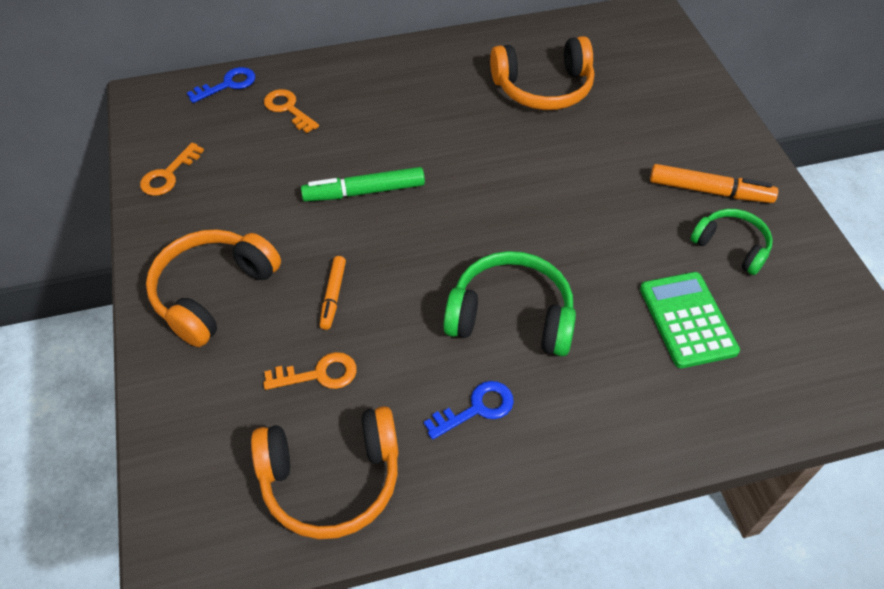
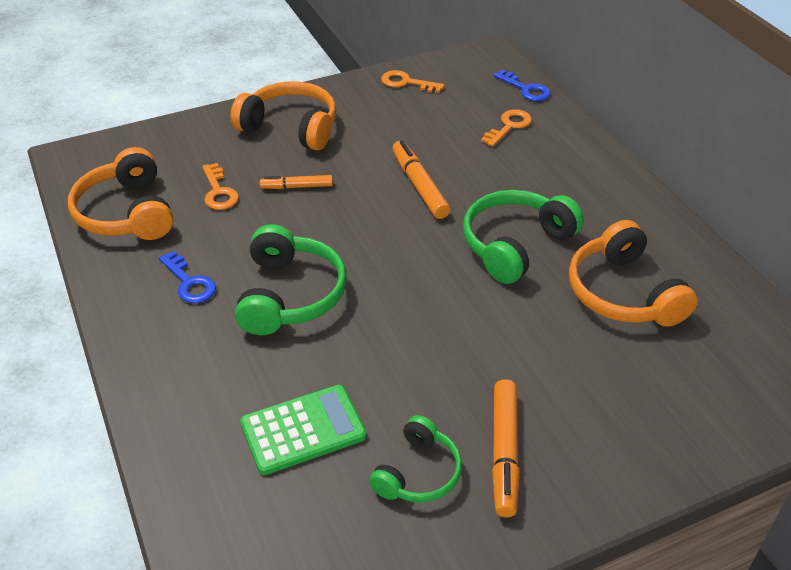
camera: 80 degrees right, 10 degrees down
(364, 192) = (419, 186): green marker -> orange marker
(471, 139) = (515, 245): none -> green headphones

